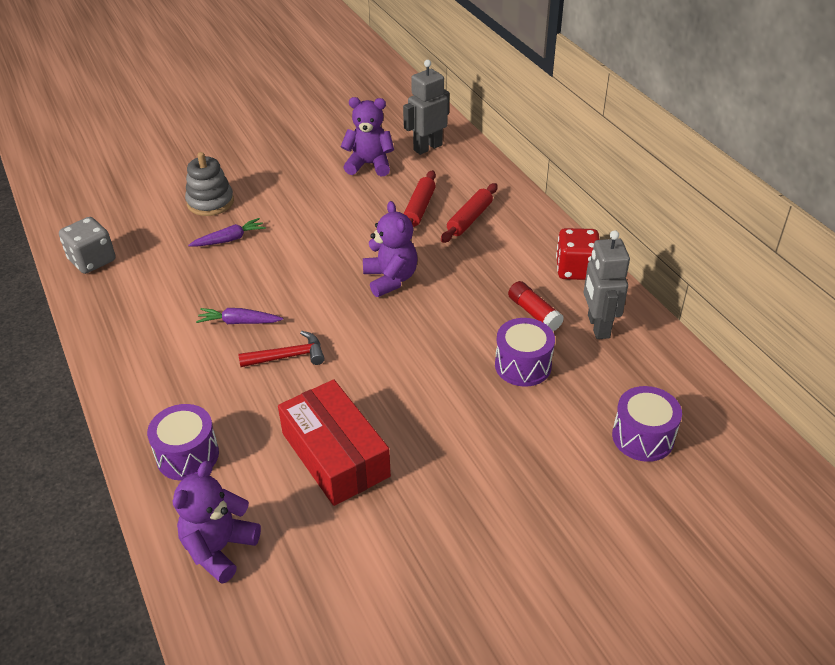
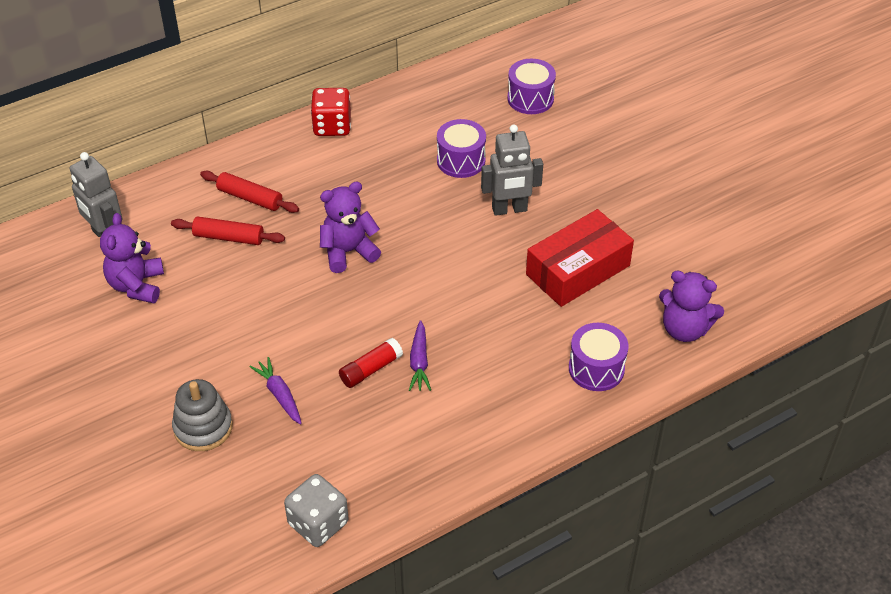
camera: 95 degrees left, 5 degrees up
(288, 356) = (465, 316): red hammer -> none
(534, 313) = (394, 153): red glue stick -> red glue stick (371, 369)
(598, 326) = (409, 116): grey robot -> grey robot (509, 209)

